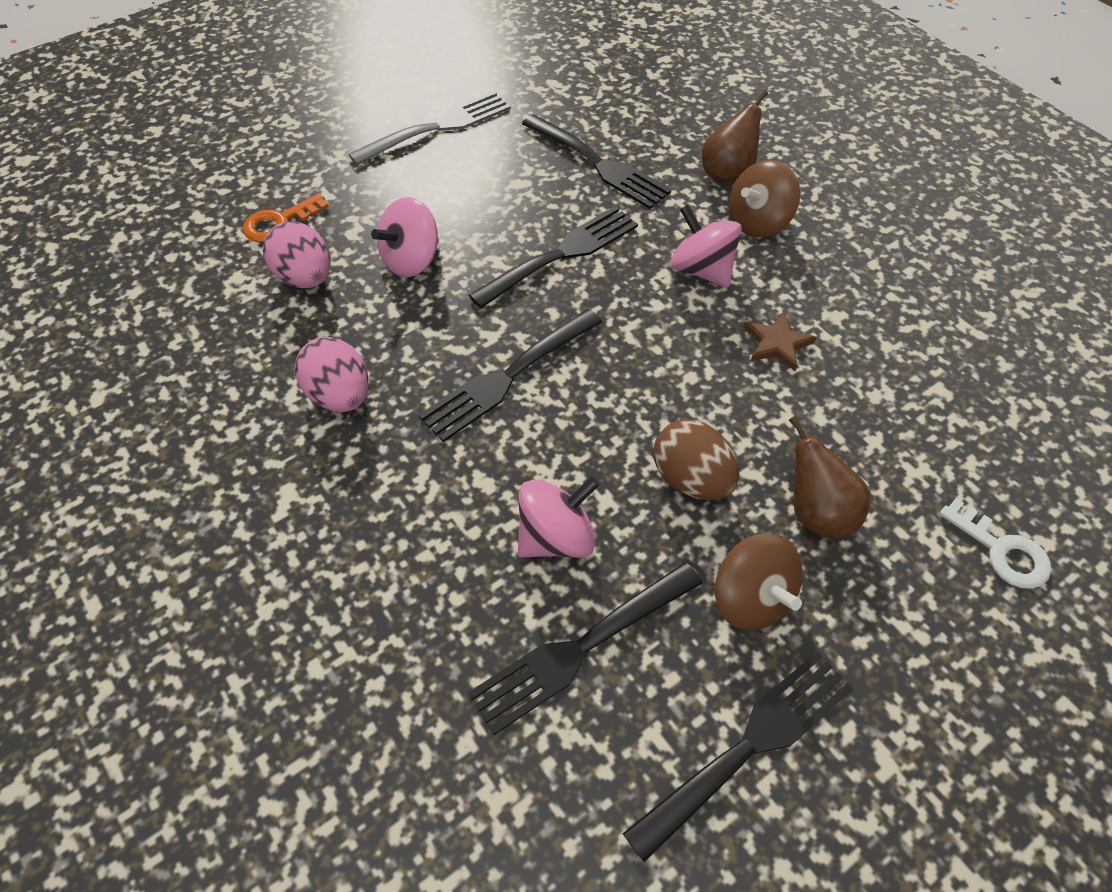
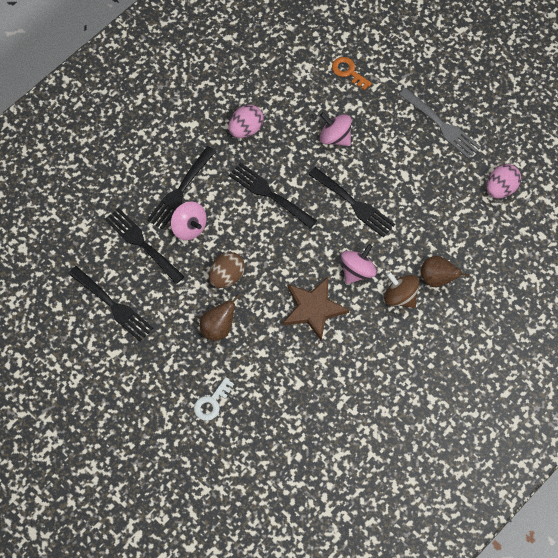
camera: 80 degrees right, 10 degrees up
(305, 278) = (313, 94): pink egg -> pink egg (501, 188)
(598, 164) = (430, 211): black fork -> black fork (180, 190)
(750, 598) = (173, 303): brown spinning top -> none
(777, 343) = (313, 309): brown star -> brown star, size x1.88

